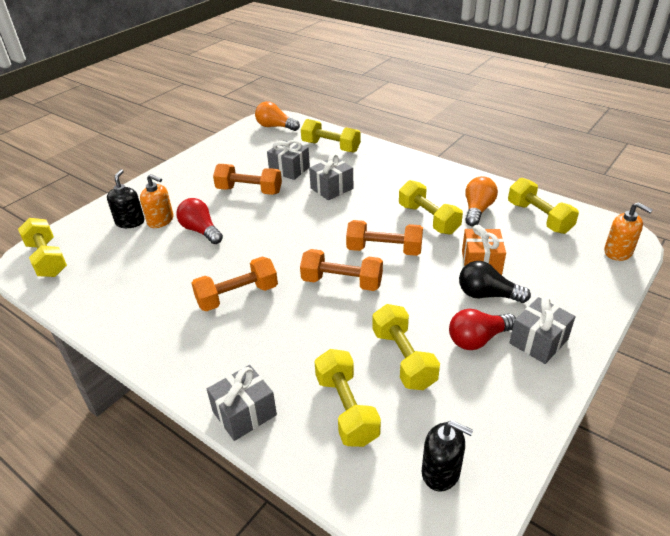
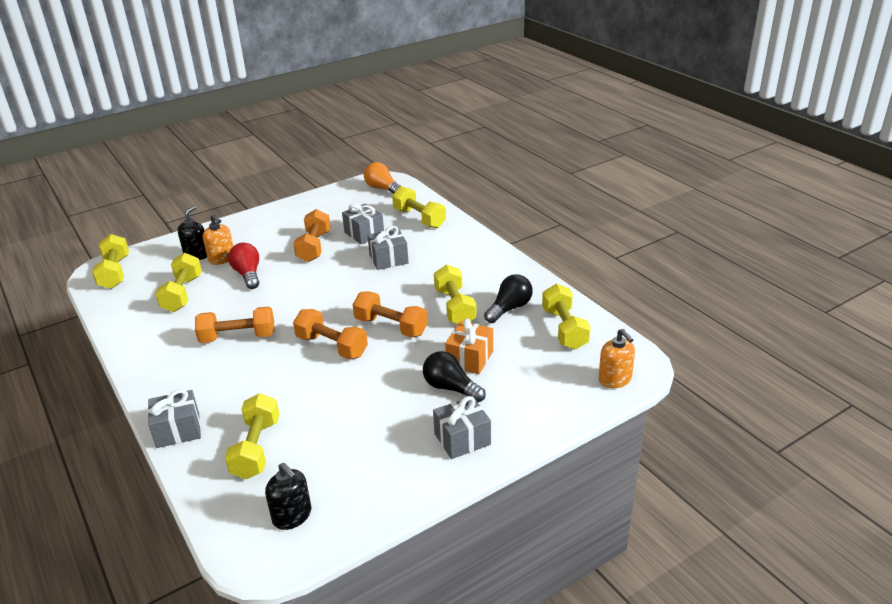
camera: 20 degrees right, 5 degrees down
(249, 191) = (314, 247): orange dumbbell -> orange dumbbell turned 60 degrees clockwise
(403, 359) = (333, 422): yellow dumbbell -> yellow dumbbell (182, 294)
(477, 210) = (509, 308): orange light bulb -> black light bulb
(478, 339) = (410, 423): red light bulb -> none

